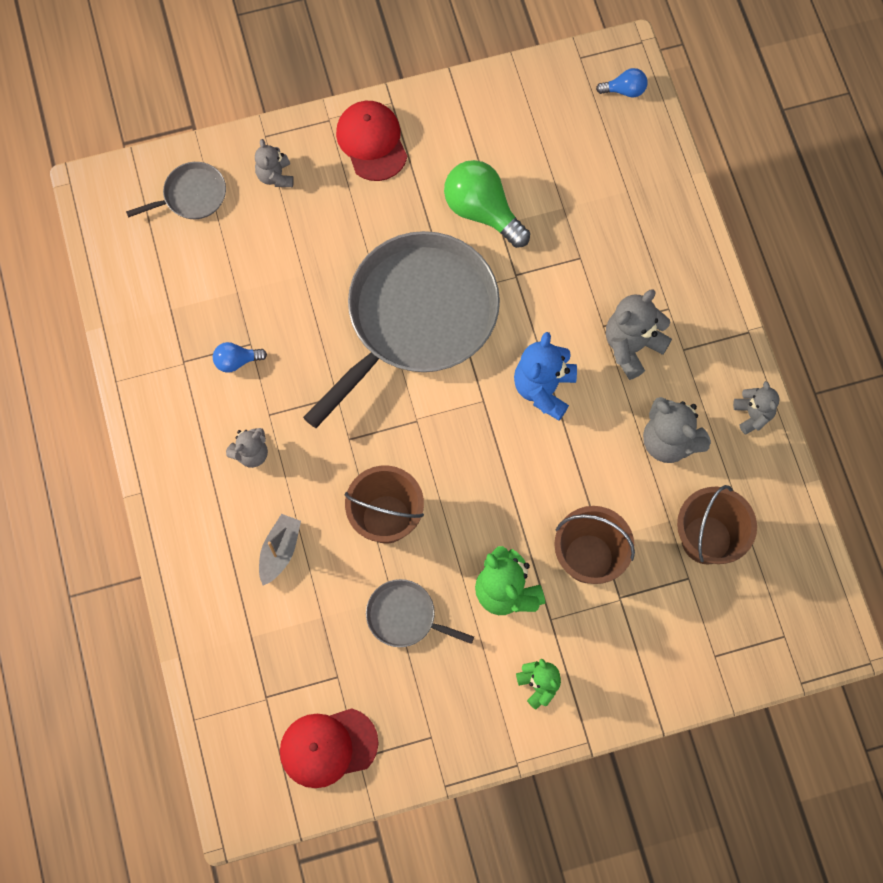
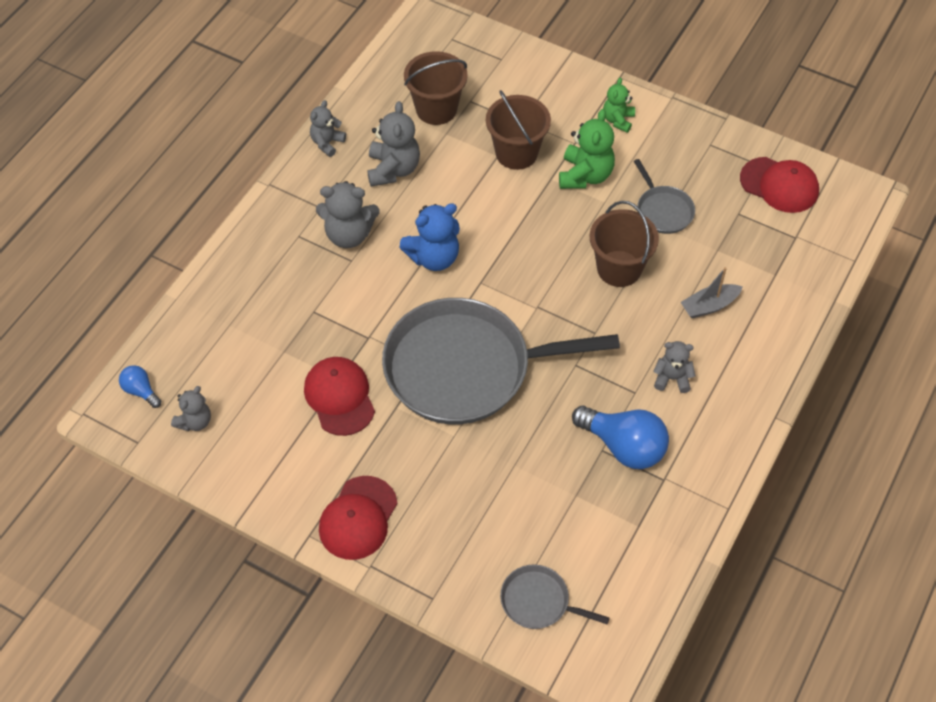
camera: 135 degrees left, 15 degrees down
(236, 361) = (623, 446): blue light bulb -> blue light bulb, size x1.98
(275, 176) = (458, 558): grey teddy bear -> grey teddy bear (195, 421)
(482, 211) = (339, 397): green light bulb -> red cap

